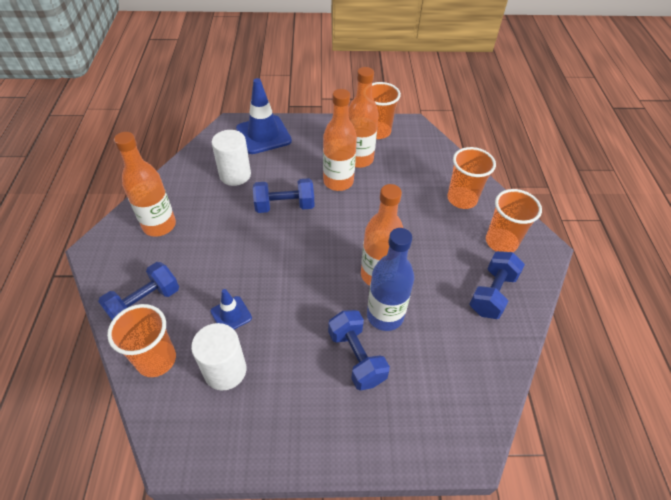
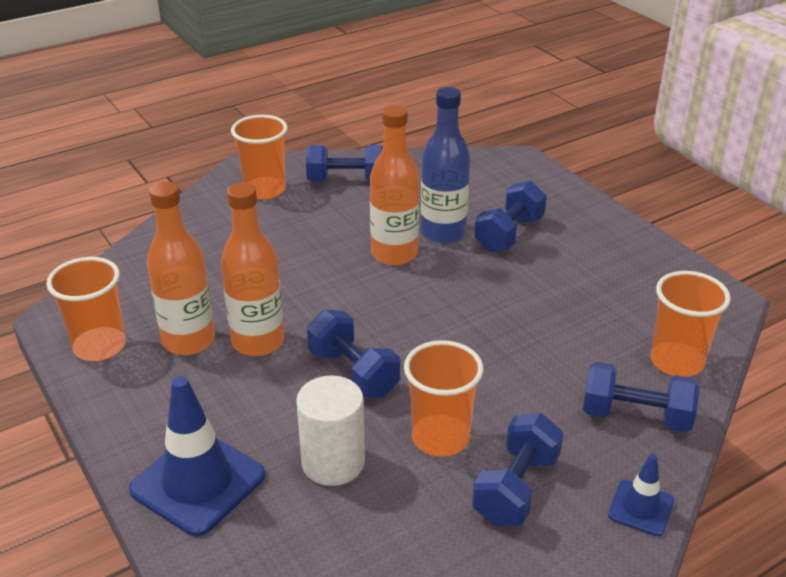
camera: 120 degrees left, 15 degrees down
(159, 225) = (516, 488): orange bottle -> blue dumbbell
(225, 370) = (623, 307): white cylinder -> none
(231, 314) = (563, 335): blue traffic cone -> blue traffic cone (641, 508)
(462, 199) = (210, 230): orange cup -> orange cup (440, 438)

